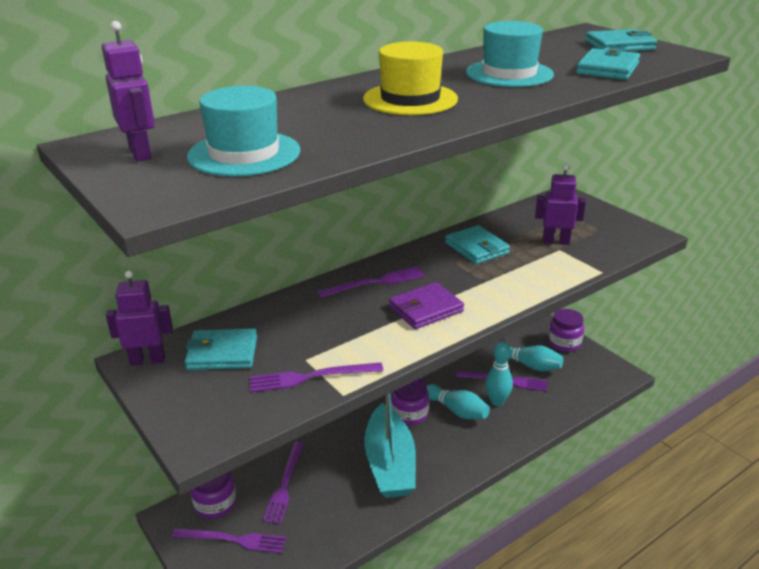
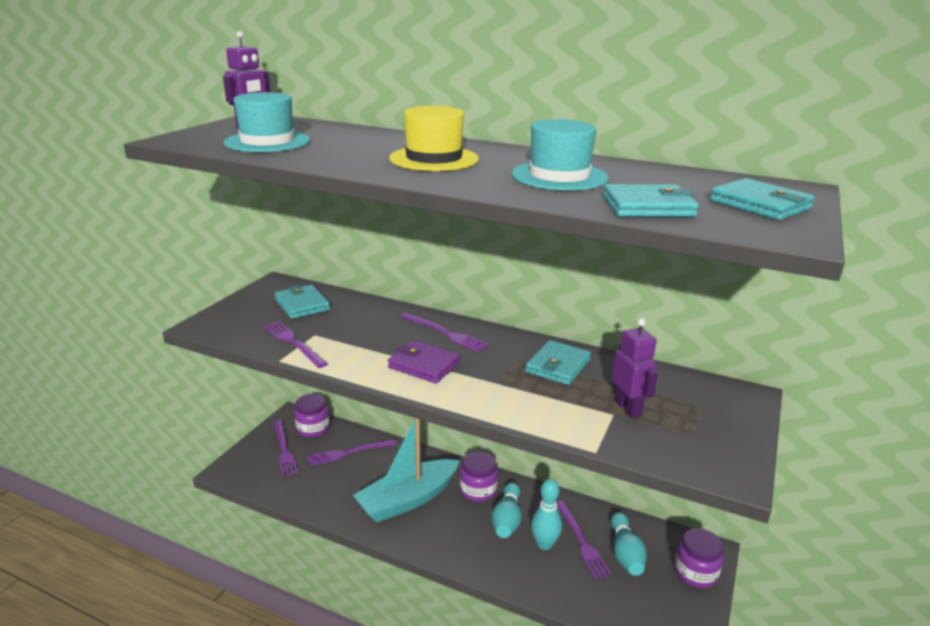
camera: 60 degrees right, 5 degrees down
(147, 360) = (279, 285): purple robot -> none

